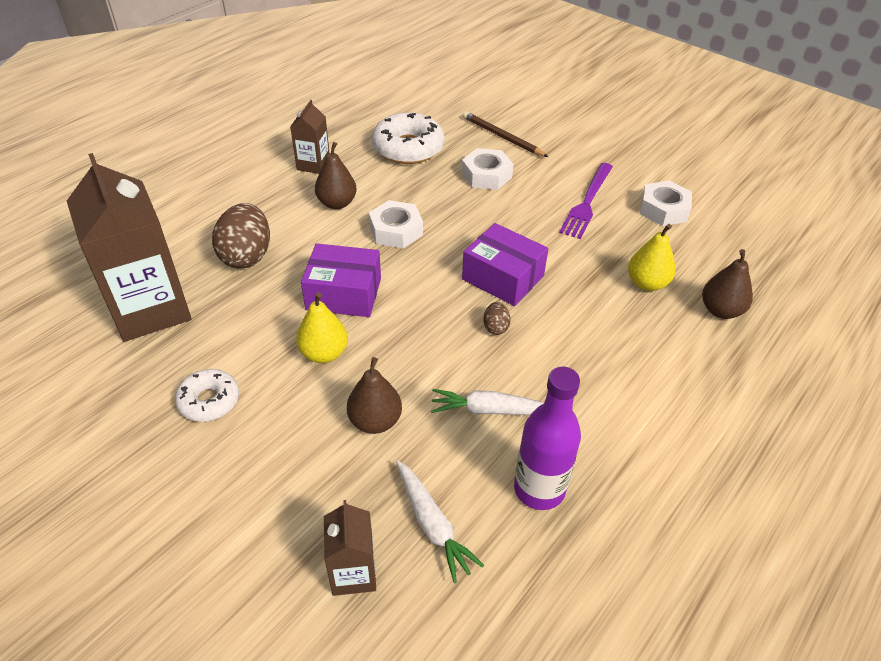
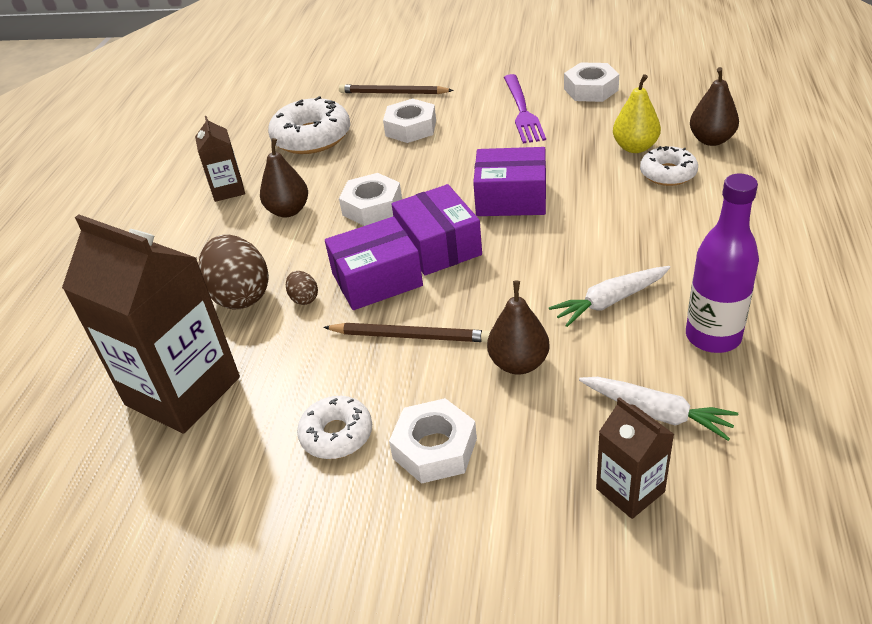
camera: 25 degrees left, 5 degrees down
(258, 452) = (435, 448): none -> white nut
(324, 353) = (410, 336): yellow pear -> brown pencil
(411, 290) = (438, 246): none -> purple box
(495, 327) = (546, 238): brown egg -> brown egg (304, 298)
(650, 322) = (668, 173): none -> white donut

